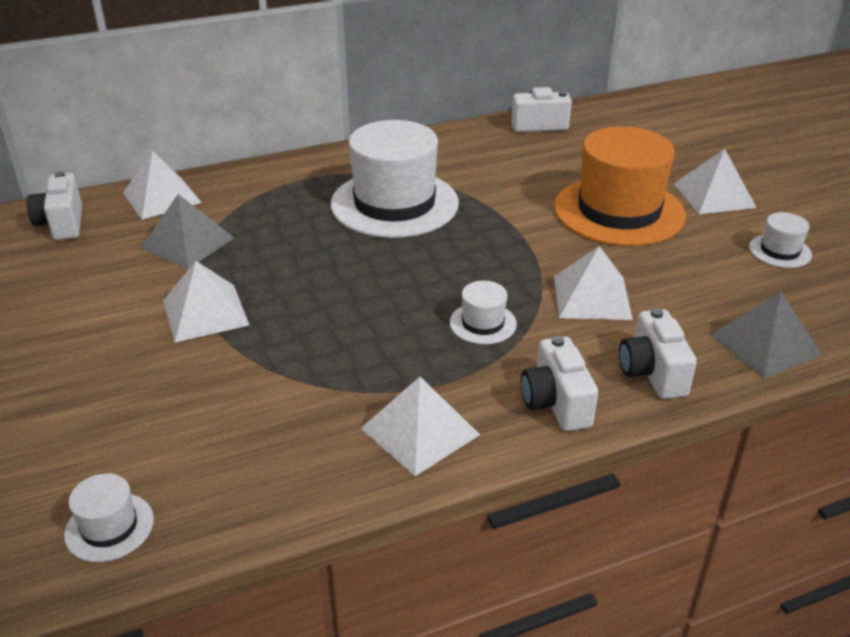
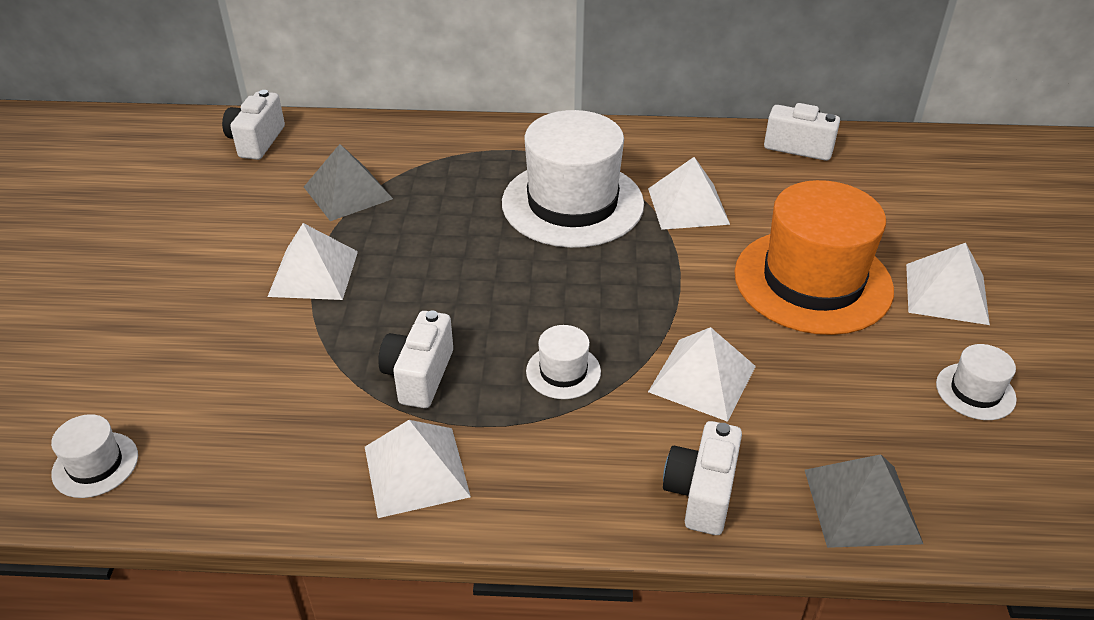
camera: 25 degrees right, 5 degrees up
(162, 197) = (358, 136): white pyramid -> white pyramid (688, 206)
(556, 403) = (571, 490): white camera -> white camera (419, 375)

